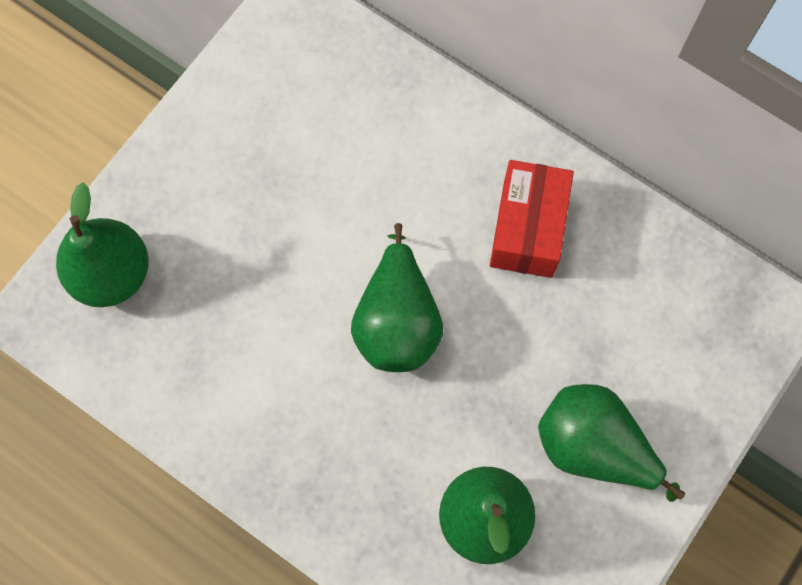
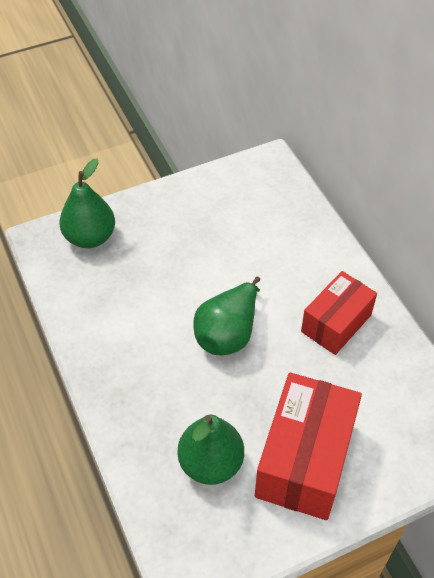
camera: 30 degrees right, 20 degrees down
(593, 447) = (304, 459): green pear -> red box

